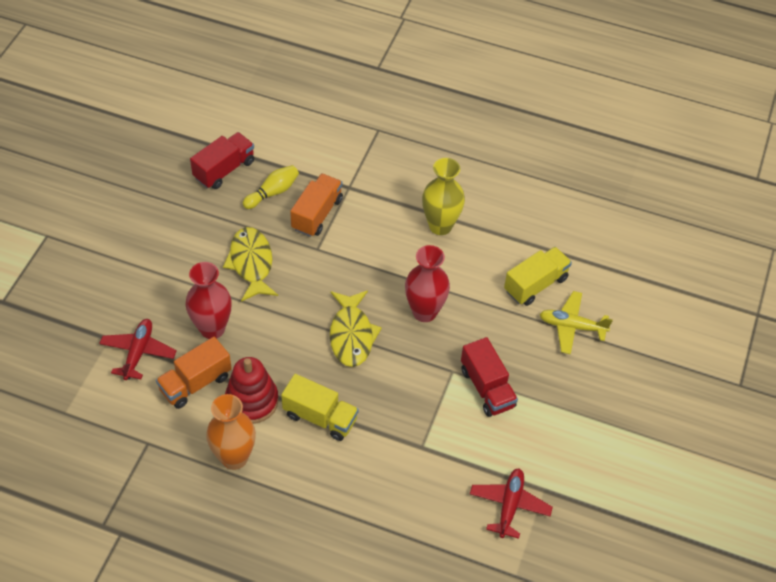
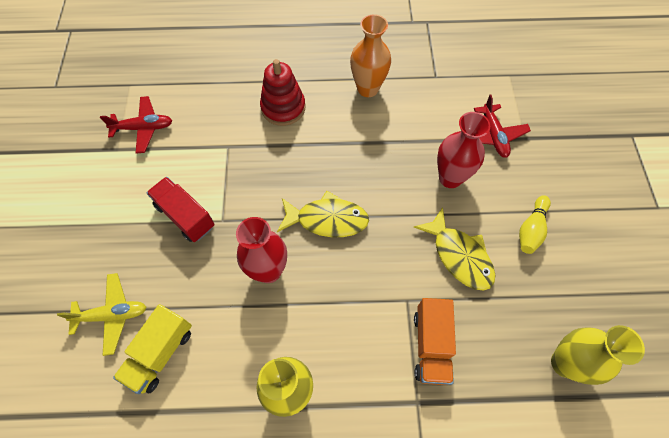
camera: 160 degrees right, 10 degrees up
(195, 383) = (432, 129): orange truck -> none
(224, 170) = (564, 363): red truck -> yellow vase
(252, 401) = (380, 132): red stacking toy -> red stacking toy (283, 108)
(273, 192) = (494, 355): yellow bowling pin -> yellow bowling pin (531, 229)
(320, 417) = (319, 139): yellow truck -> none
(351, 335) = (327, 219): yellow fish -> yellow fish turned 120 degrees clockwise
(509, 505) = (143, 128): red plane -> red plane turned 90 degrees counterclockwise

